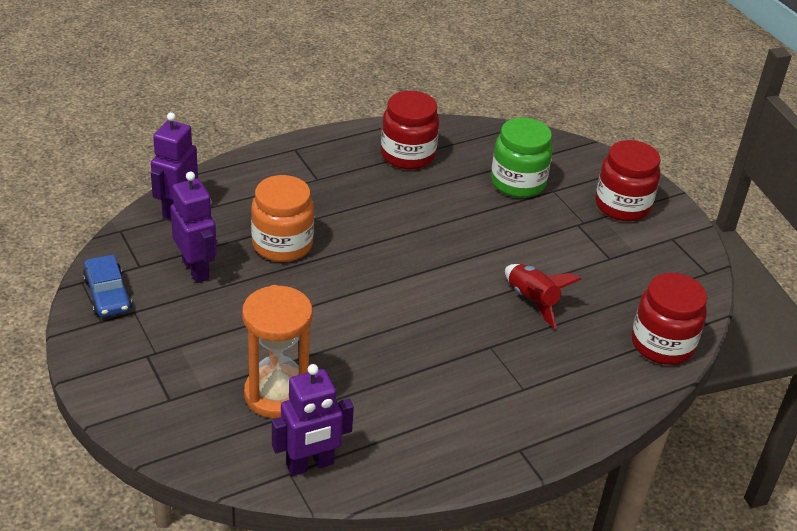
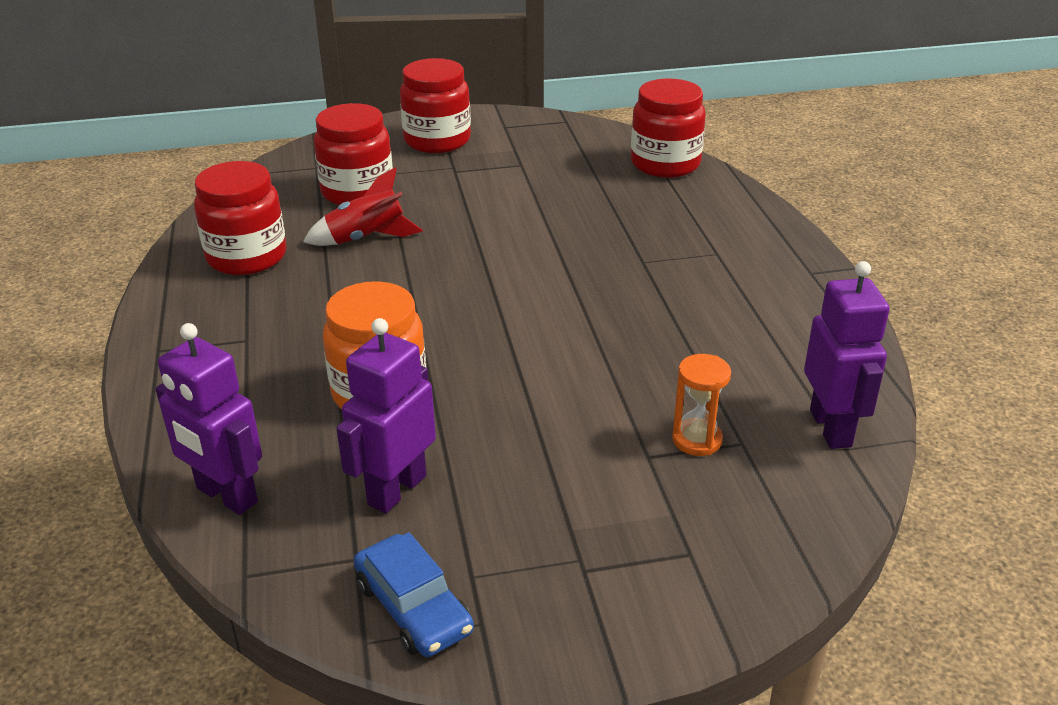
camera: 70 degrees left, 5 degrees down
(107, 294) = (413, 607): blue car -> blue car turned 60 degrees clockwise
(196, 269) = (396, 490): purple robot -> purple robot turned 45 degrees counterclockwise
(277, 394) = (697, 440): orange hourglass -> orange hourglass, size x0.52
(518, 182) = (357, 192): green jar -> red jar
(532, 300) = (574, 221): red rocket -> red rocket (366, 238)

